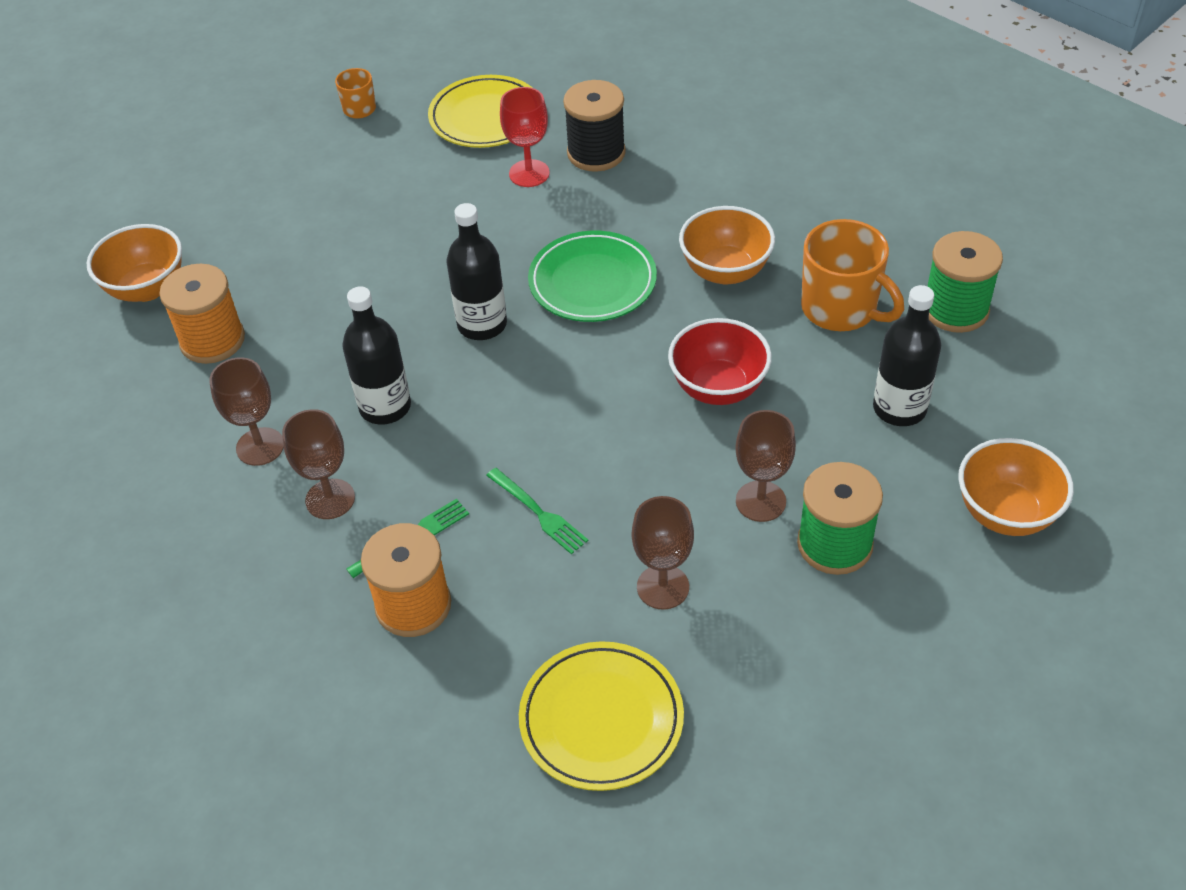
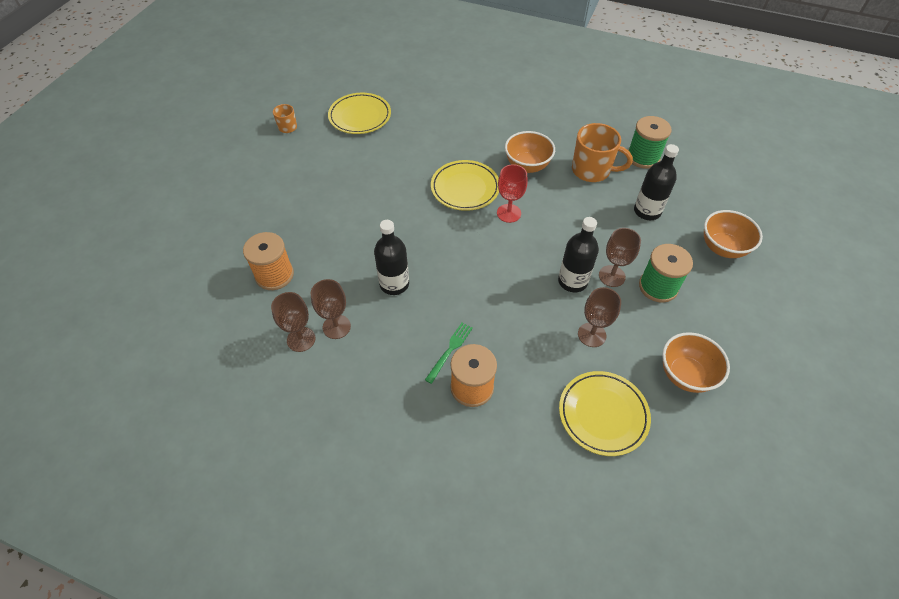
camera: 25 degrees left, 5 degrees up
(147, 288) = (218, 256): orange bowl -> orange bowl (685, 375)
(330, 499) = (393, 344): brown goblet -> brown goblet (301, 339)
(482, 324) = (421, 225): black bottle -> black bottle (572, 281)
(529, 173) = (400, 140): red goblet -> red goblet (509, 213)
(539, 513) = (508, 316): green fork -> none
(592, 282) = (465, 188): green plate -> yellow plate
(596, 153) = (428, 122): black spool -> none
(718, 388) = (558, 225): red bowl -> none

